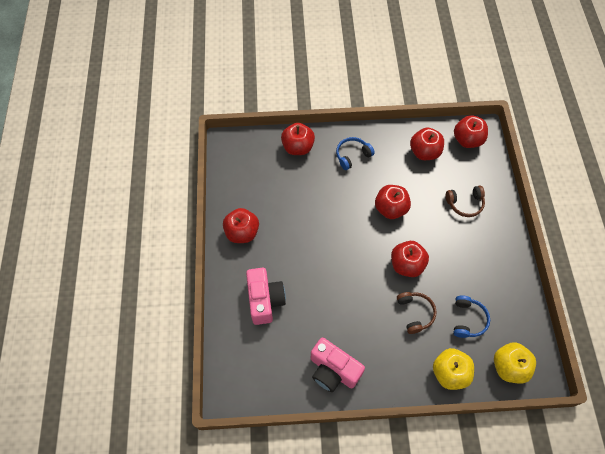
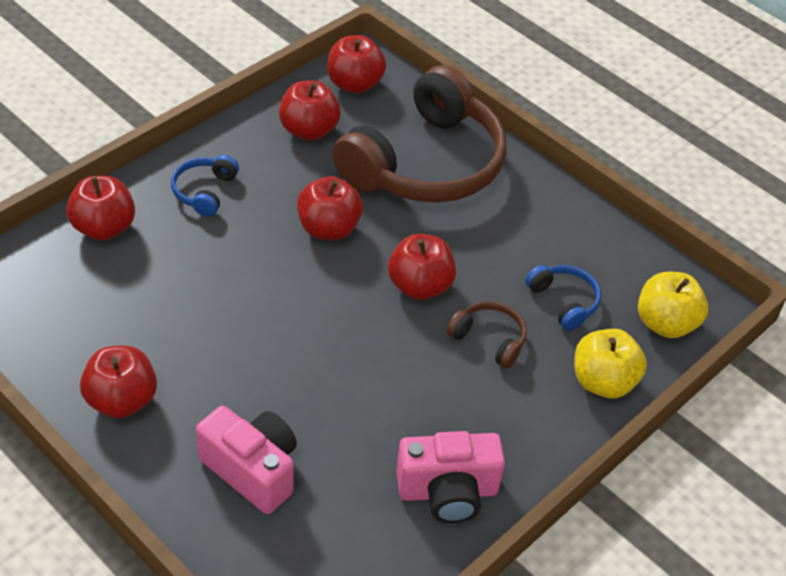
camera: 45 degrees left, 15 degrees down
(465, 204) = (425, 163): brown headphones -> brown headphones, size x2.45

